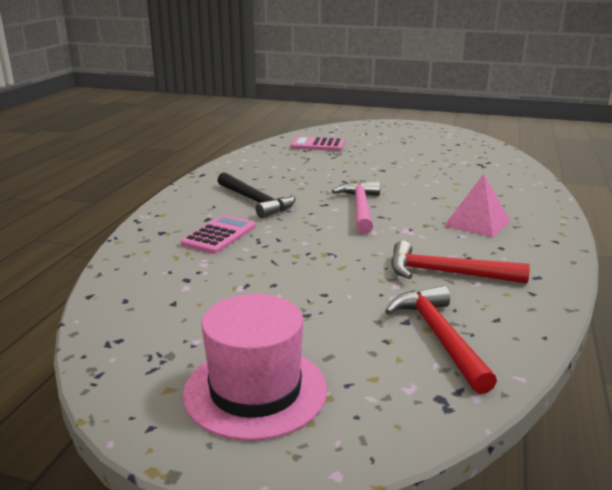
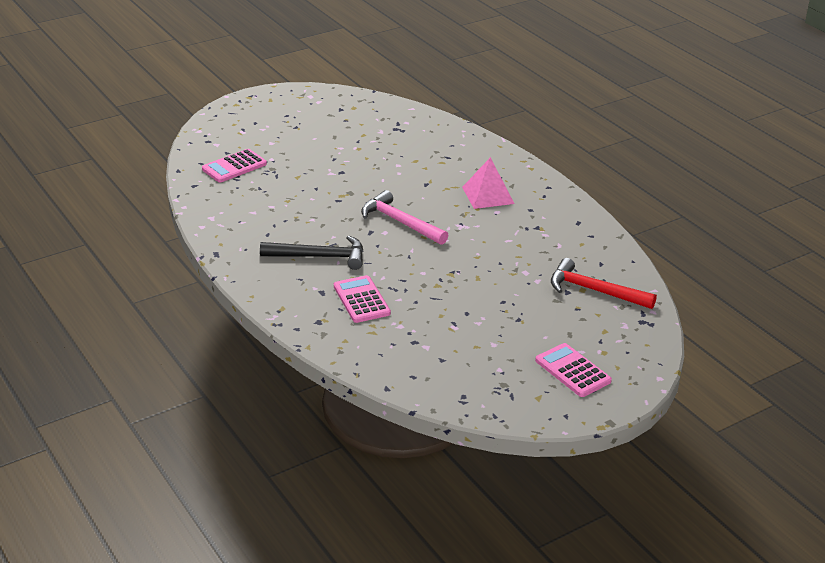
camera: 50 degrees left, 10 degrees up
(255, 391) = (572, 371): pink hat -> pink calculator
(446, 273) = (535, 247): red hammer -> none

